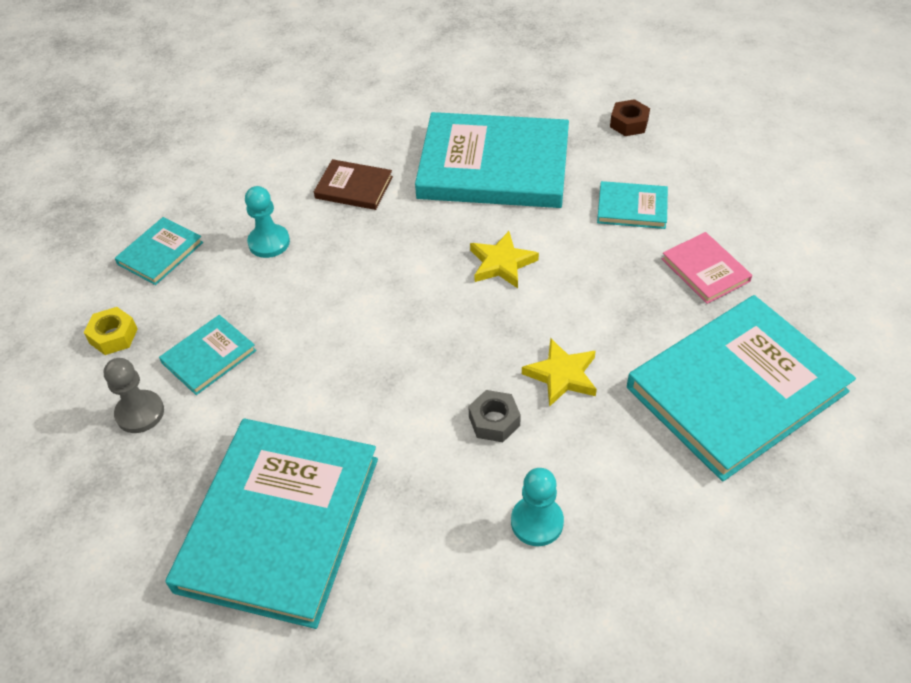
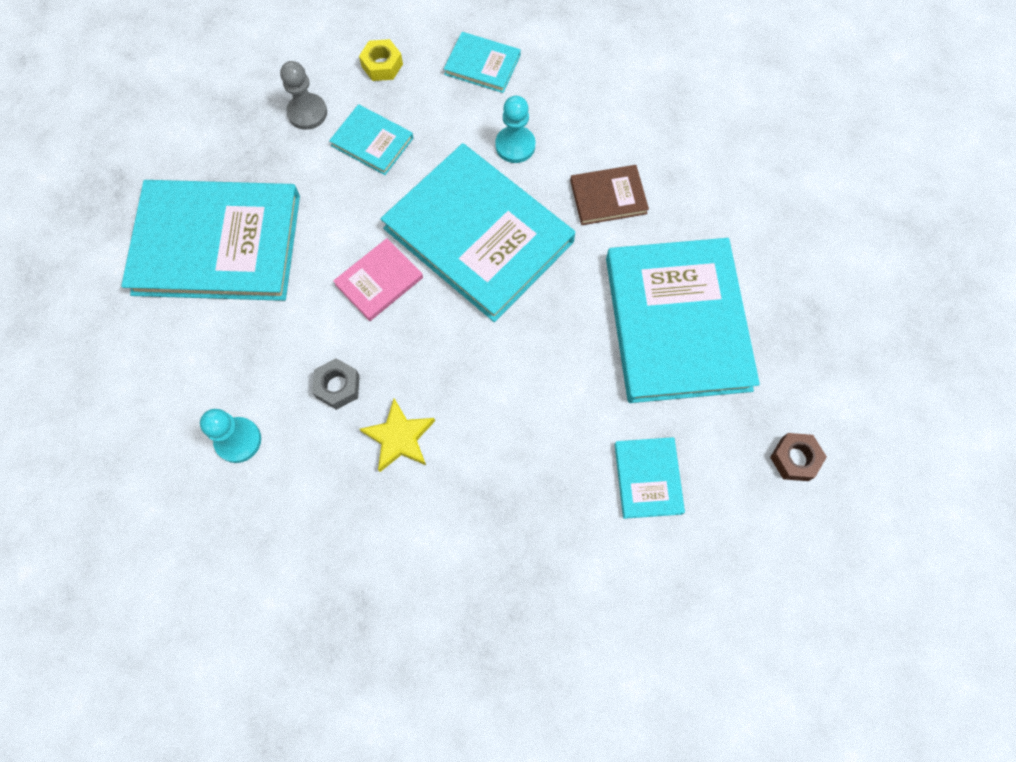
camera: 75 degrees right, 20 degrees up
(354, 187) = (608, 197): brown book -> brown book turned 75 degrees clockwise
(502, 263) = (533, 357): yellow star -> none
(705, 270) = (569, 567): pink book -> pink book (379, 281)
(736, 389) = (409, 609): turquoise book -> turquoise book (478, 235)

